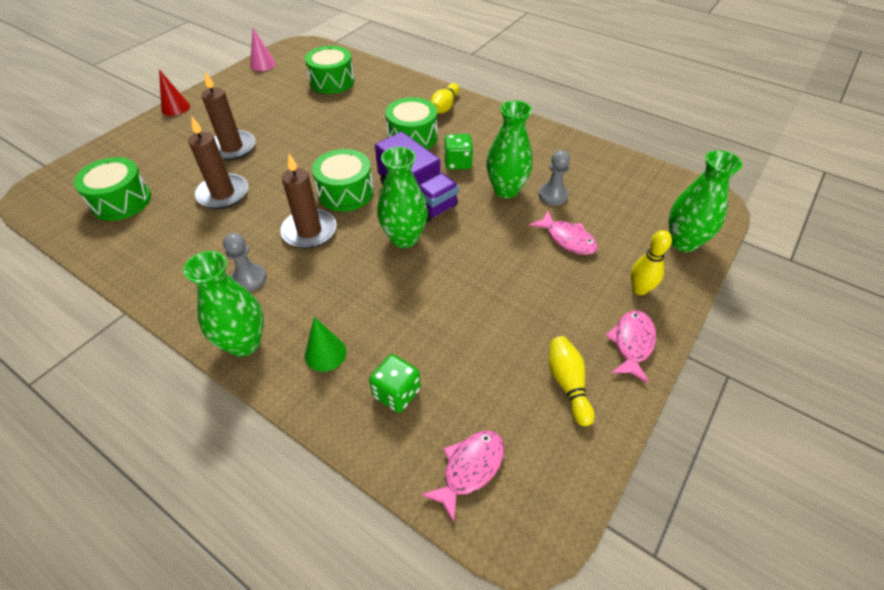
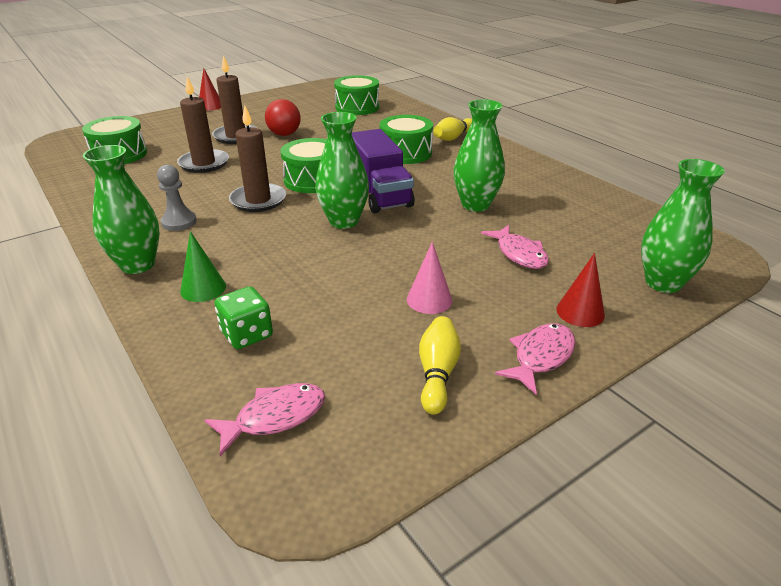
camera: 20 degrees right, 15 degrees down
(262, 64) = (304, 90): pink cone -> pink cone (429, 299)
(281, 135) = (284, 134): none -> red ball
(458, 163) = (438, 177): green dice -> none
(553, 195) = (525, 217): grey pawn -> none
(639, 289) = (580, 312): yellow bowling pin -> red cone

